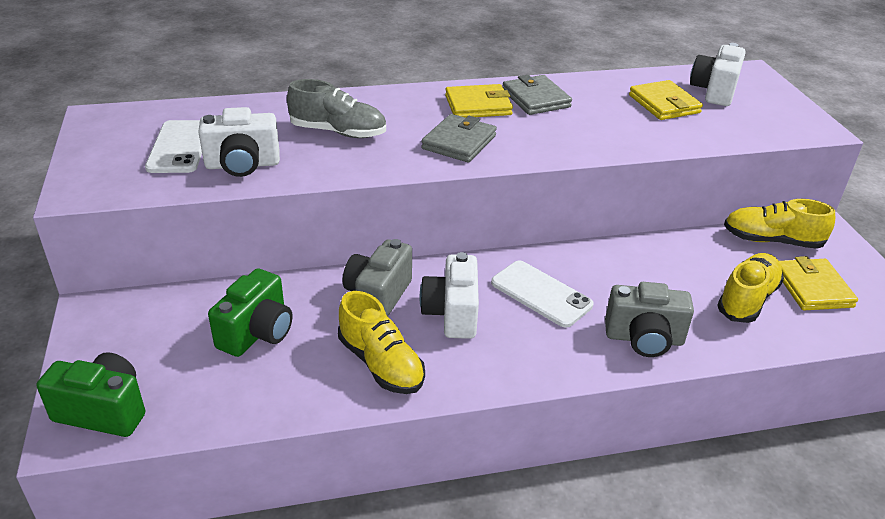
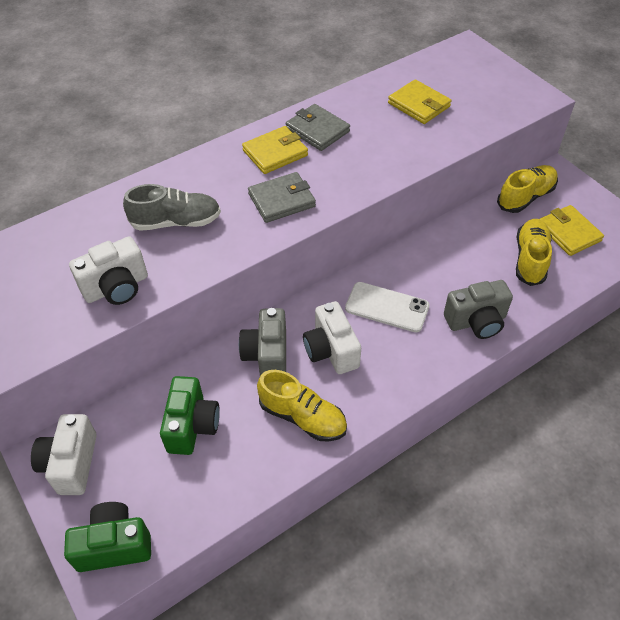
camera: 20 degrees left, 15 degrees up
(179, 147) = (47, 286): white phone -> none
(459, 142) = (282, 200): grey wallet -> grey wallet turned 60 degrees clockwise
(714, 91) = (450, 78): white camera -> white camera (71, 464)
(772, 240) = (525, 197): yellow shoe -> yellow shoe turned 150 degrees clockwise

